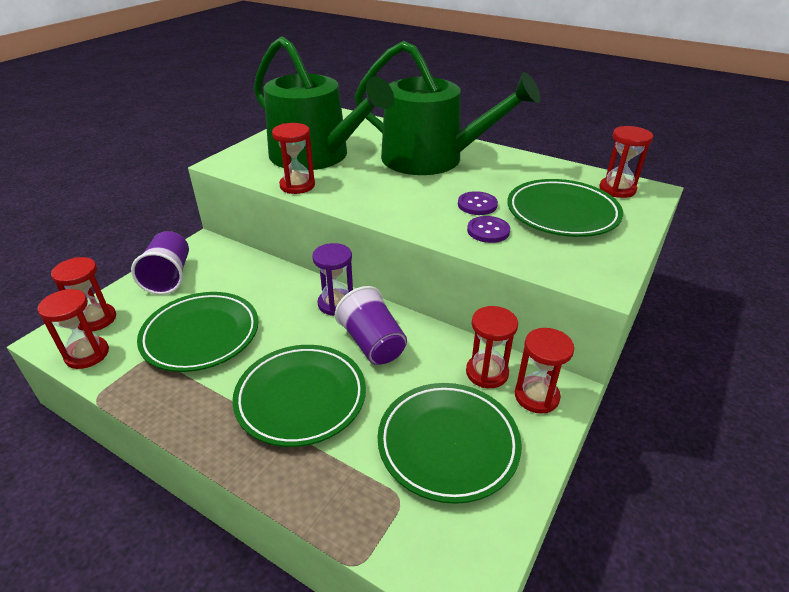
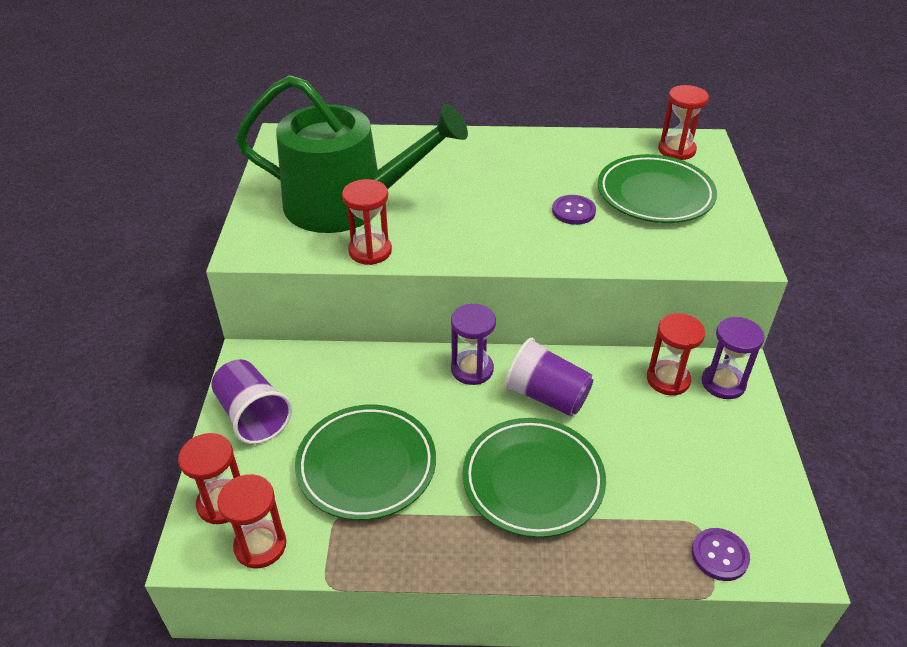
camera: 30 degrees left, 5 degrees up
(432, 159) = (477, 168): green watering can -> none
(448, 444) = (692, 459): green plate -> none
(488, 231) = (611, 238): purple button -> purple button (719, 555)
(536, 396) = (723, 383): red hourglass -> purple hourglass

